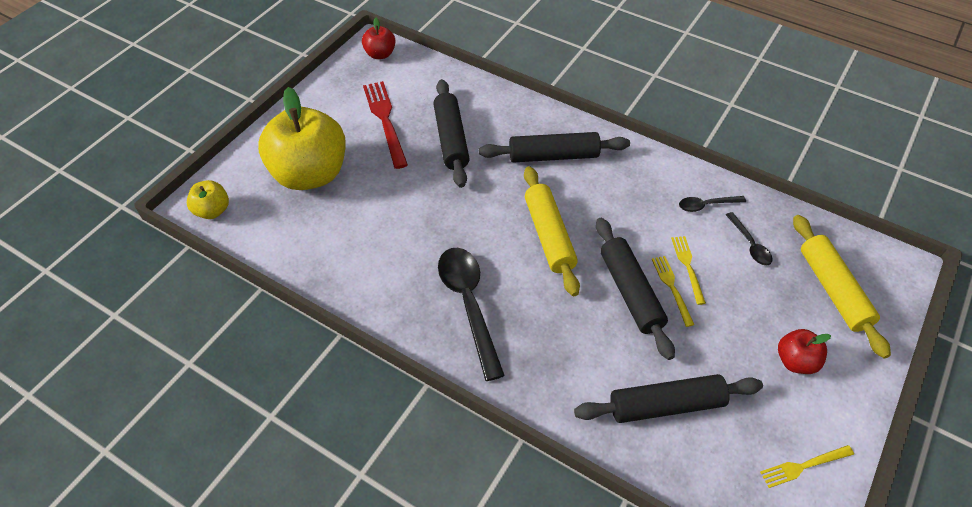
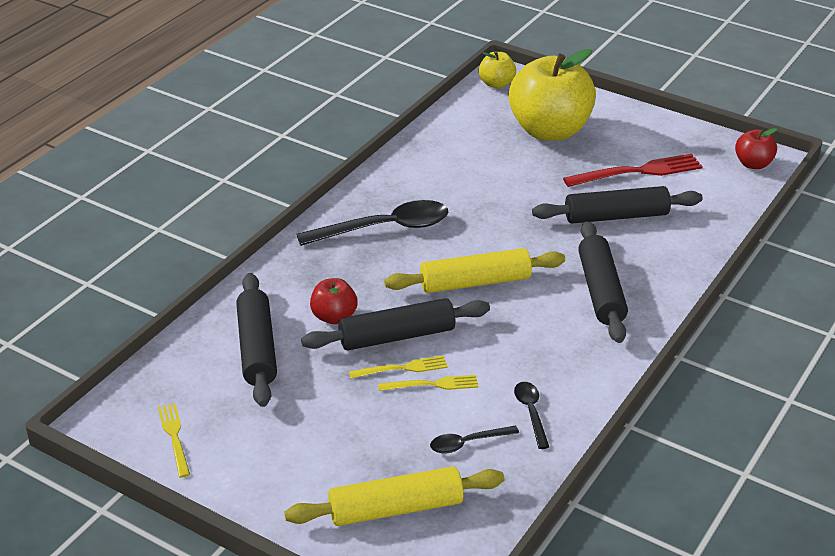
camera: 90 degrees right, 15 degrees down
(795, 361) = (297, 454): red apple -> red apple (334, 317)

